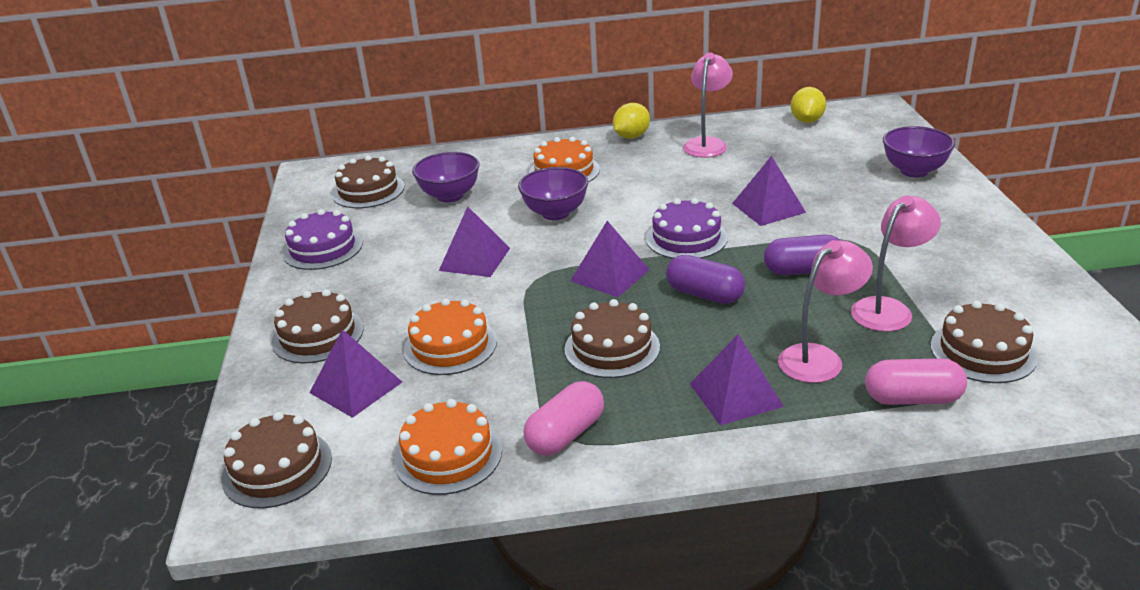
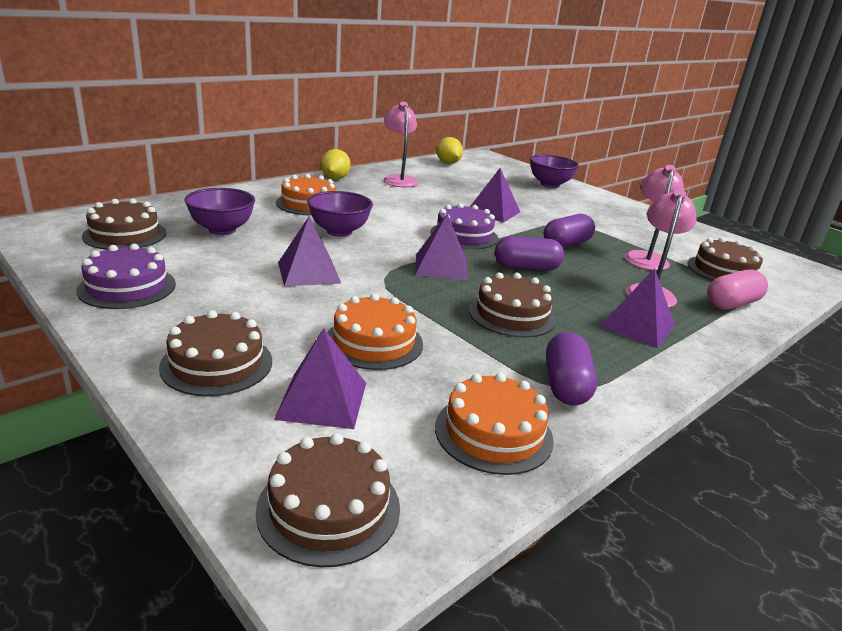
camera: 40 degrees left, 5 degrees down
(565, 434) = (565, 385): pink capsule -> purple capsule

